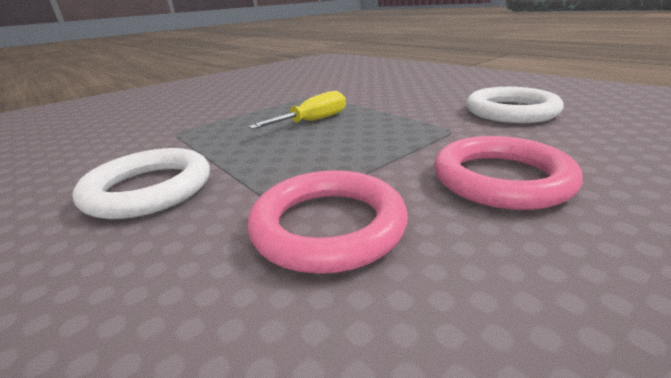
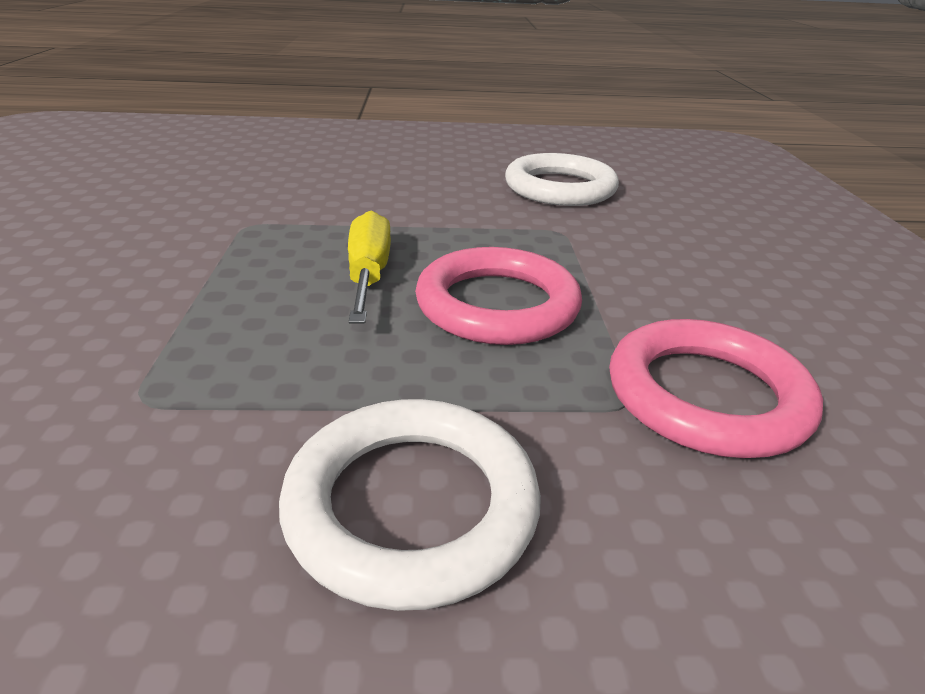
camera: 55 degrees left, 5 degrees up
(500, 179) = (704, 275): pink ring -> pink ring (497, 305)

